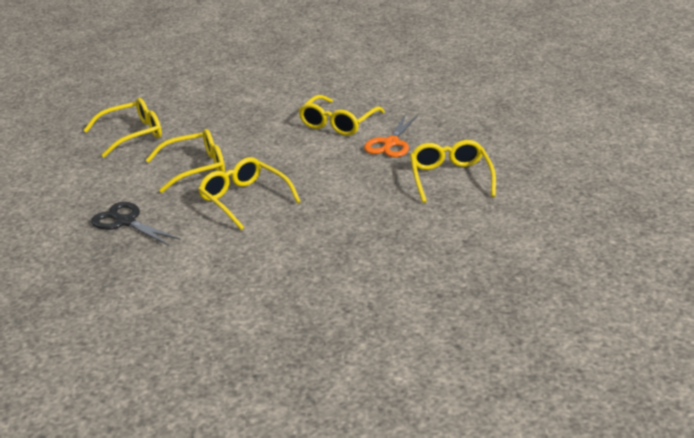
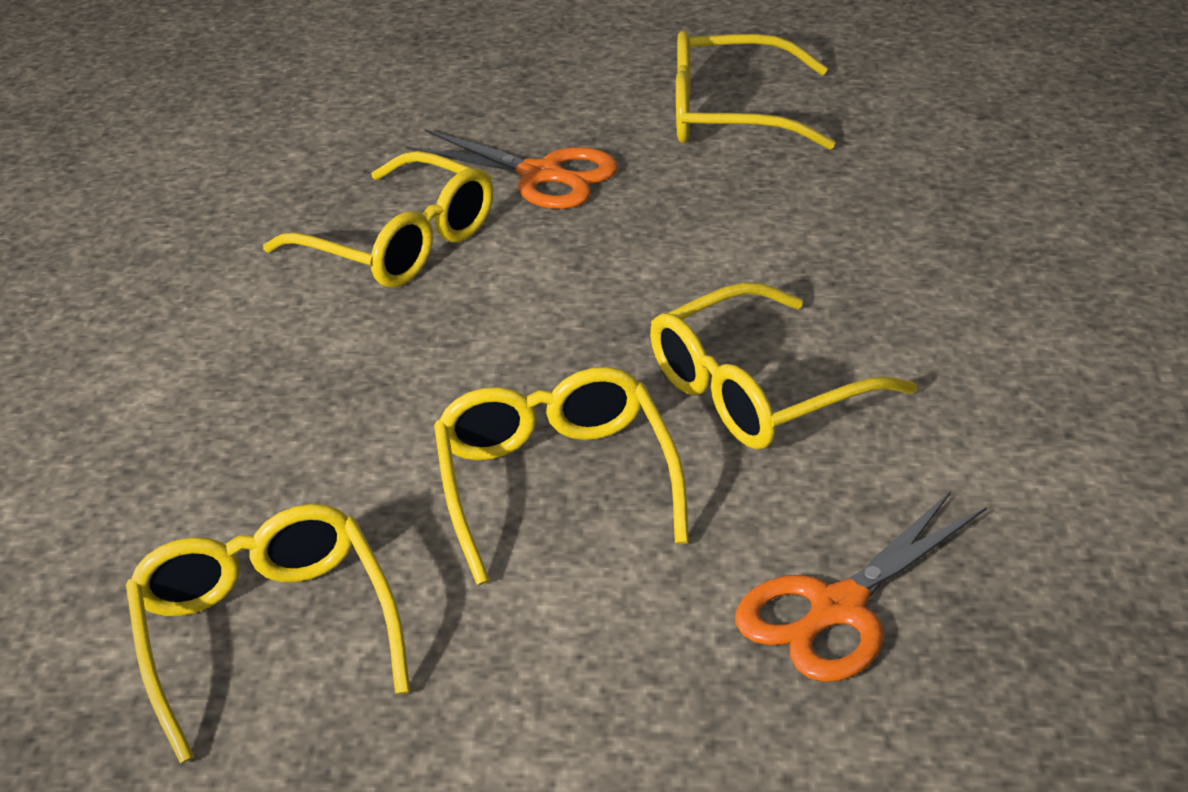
camera: 80 degrees left, 5 degrees up
(126, 222) = (838, 609): black scissors -> orange scissors

